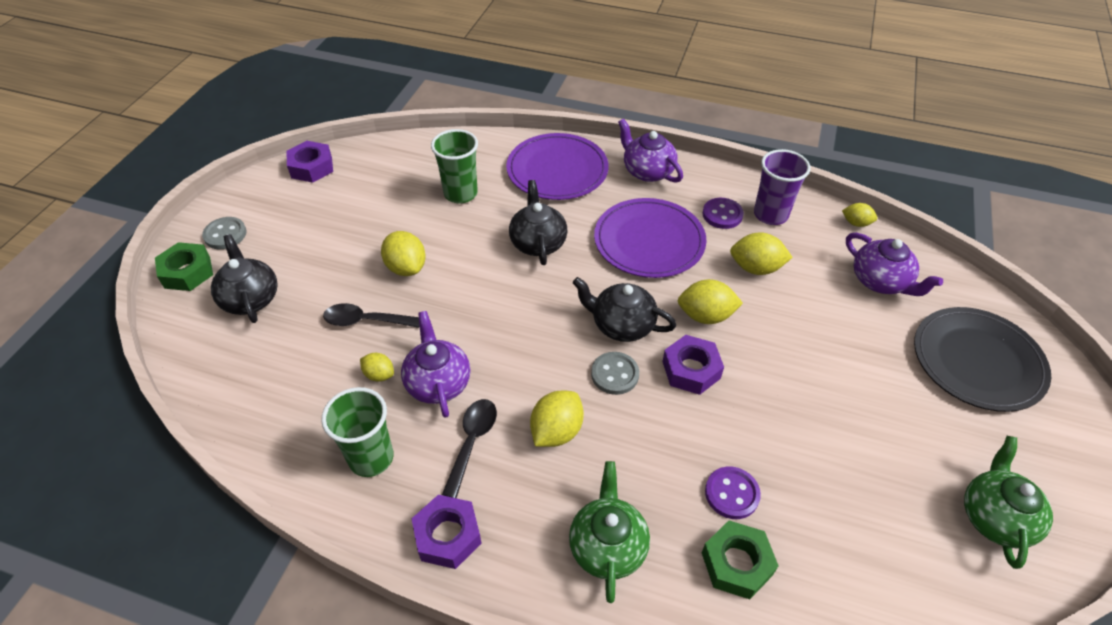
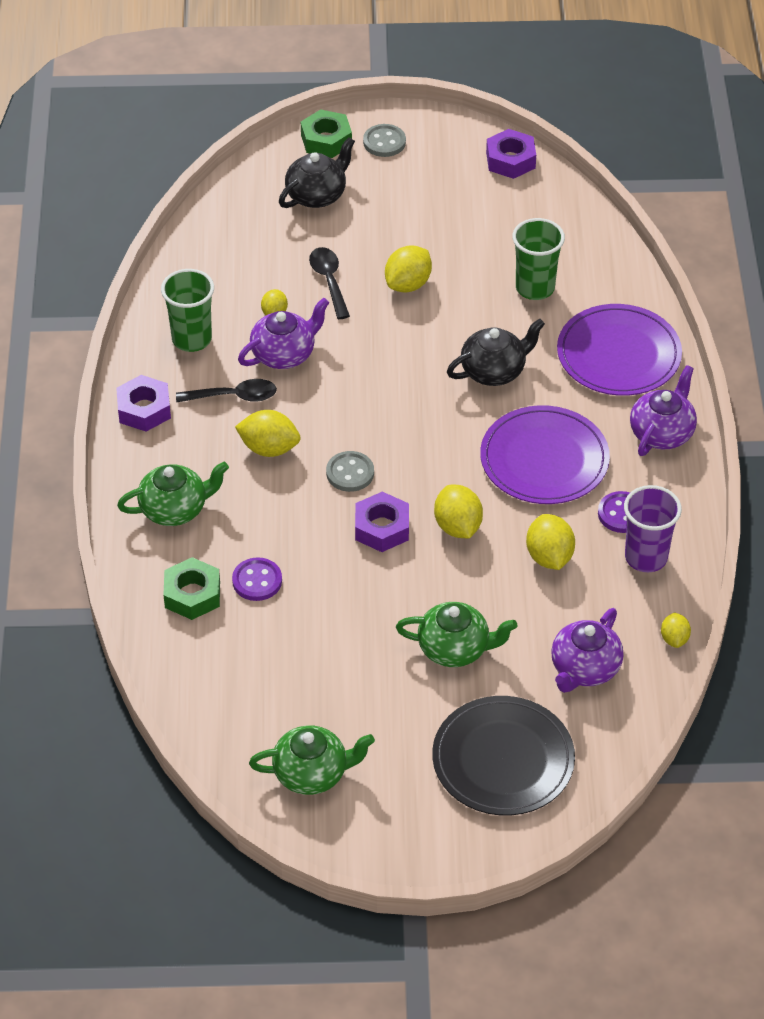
camera: 70 degrees right, 0 degrees up
(622, 325) = (413, 464): black teapot -> none
(847, 358) = (455, 648): none -> green teapot

